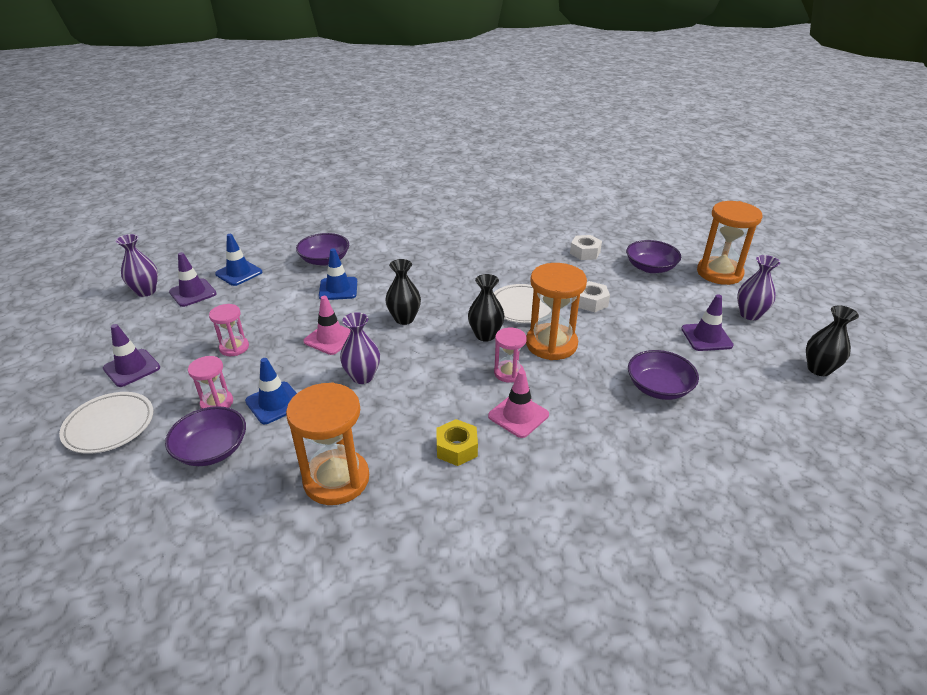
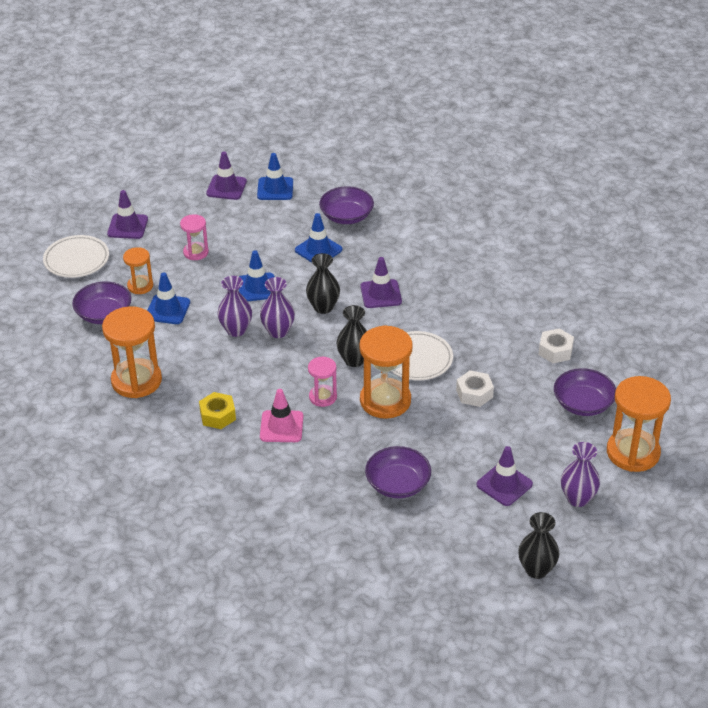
camera: 50 degrees right, 5 degrees up
(146, 291) = (202, 166): purple vase -> purple vase (278, 331)
(217, 403) = (140, 286): pink hourglass -> orange hourglass
(330, 338) = (257, 287): pink traffic cone -> blue traffic cone
(430, 287) = (381, 294): none -> purple traffic cone

